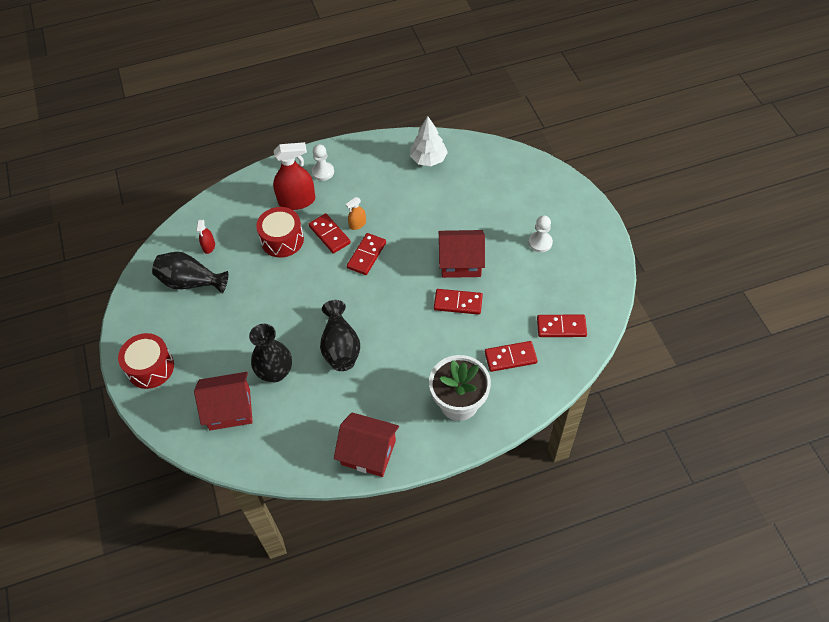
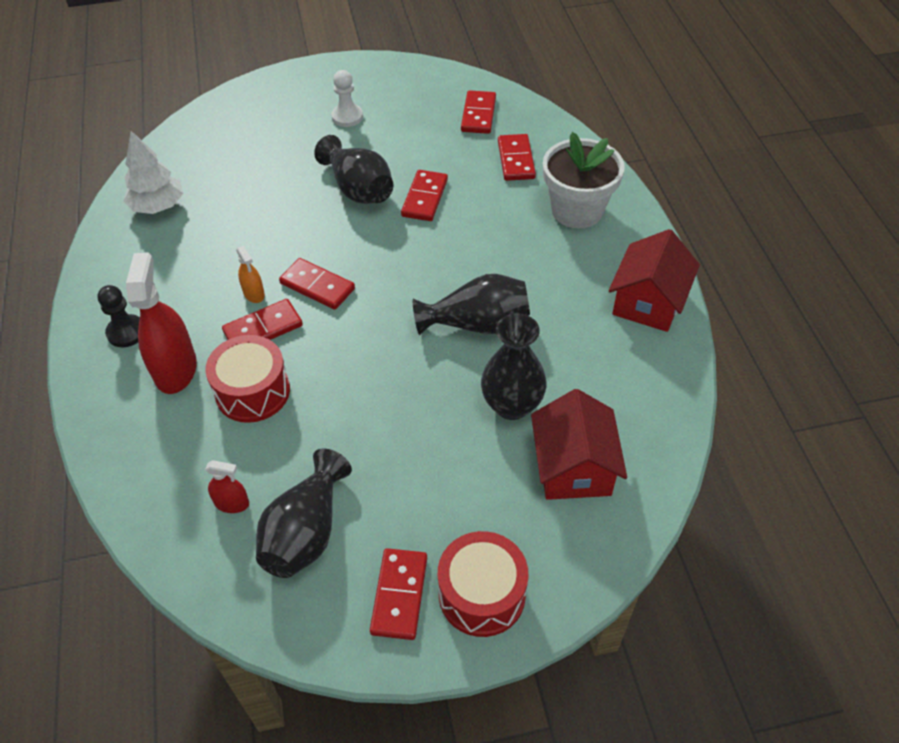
camera: 85 degrees left, 5 degrees down
(152, 329) = (399, 595): none -> red domino
(323, 172) = (126, 332): white pawn -> black pawn
(461, 262) = (358, 189): red house -> black vase

